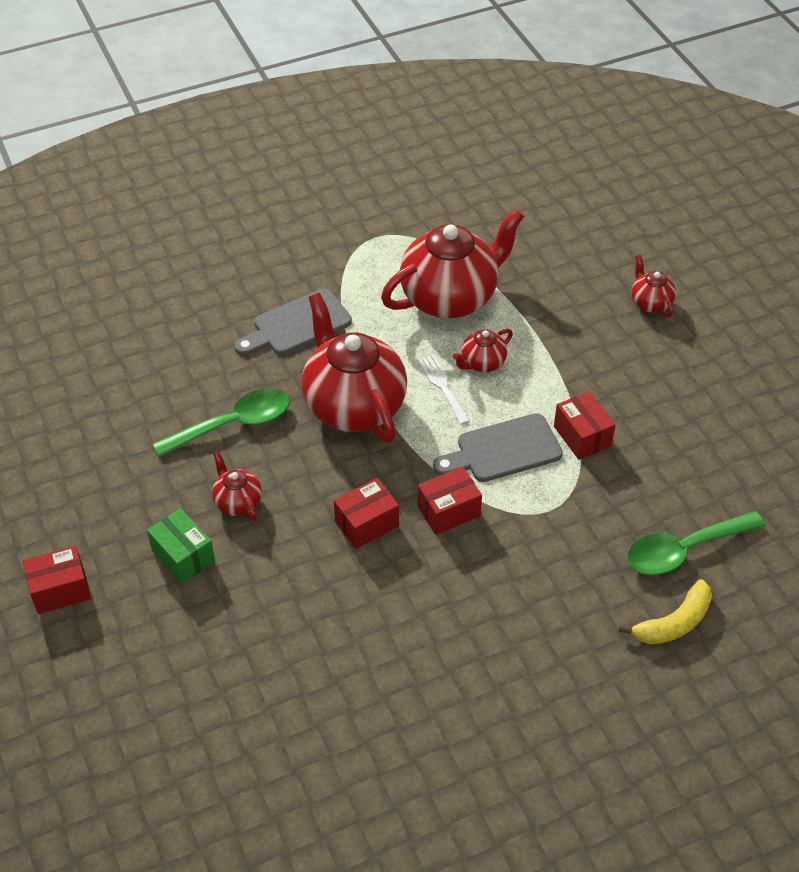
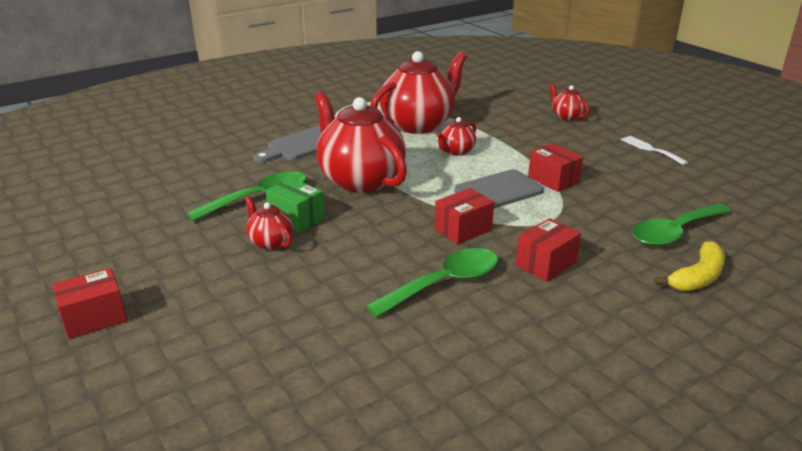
camera: 10 degrees left, 20 degrees down
(183, 556) = (222, 281): green box -> green box (296, 218)
(366, 524) = (393, 244): red box -> red box (546, 264)
(405, 592) = (444, 283): none -> green spoon
(442, 386) = (429, 165): white fork -> white fork (650, 149)

